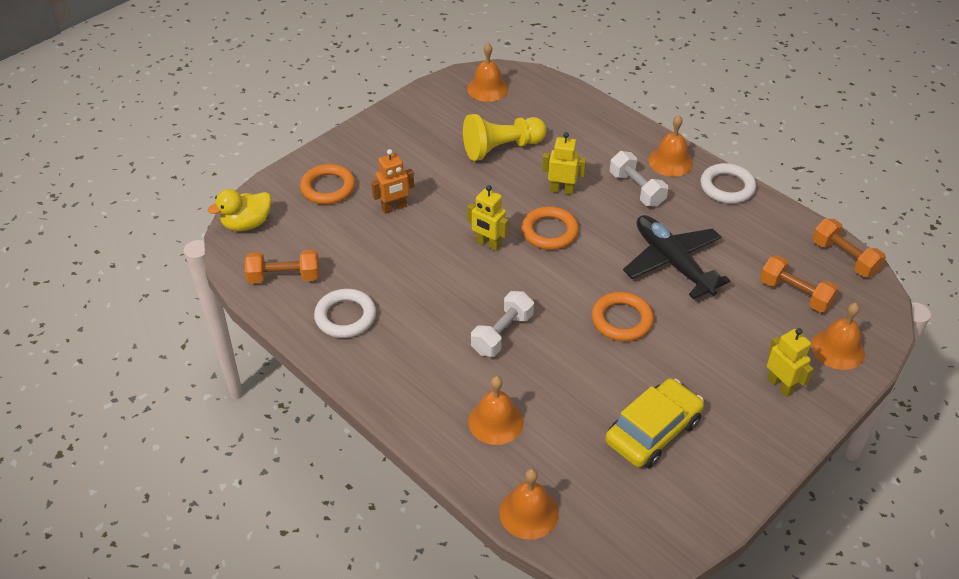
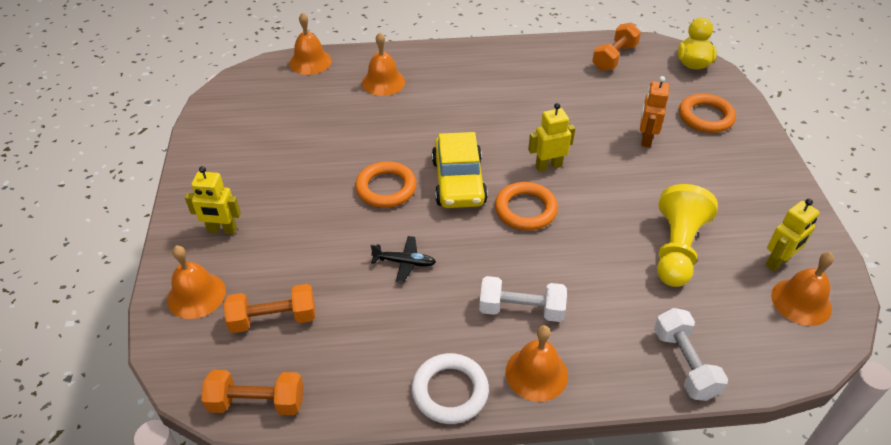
camera: 130 degrees right, 0 degrees up
(345, 317) = (545, 66): white ring -> none
(502, 334) = (448, 122): white dumbbell -> white dumbbell (684, 364)
(561, 190) = (572, 252): yellow robot -> yellow robot (778, 262)
(653, 431) = (285, 140): yellow car -> yellow car (458, 181)
(672, 262) = (404, 262): black plane -> black plane, size x0.47

